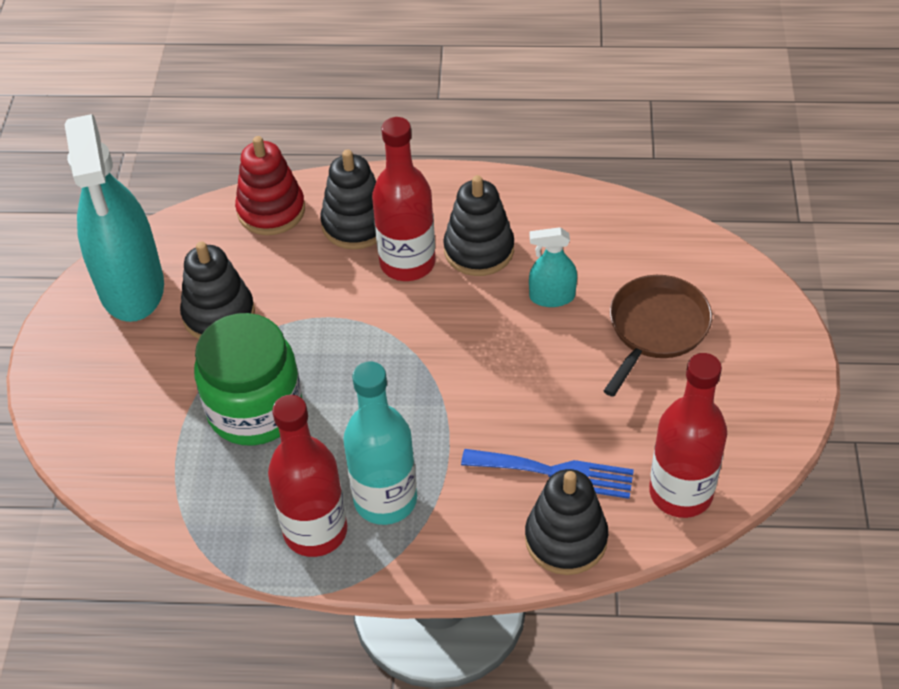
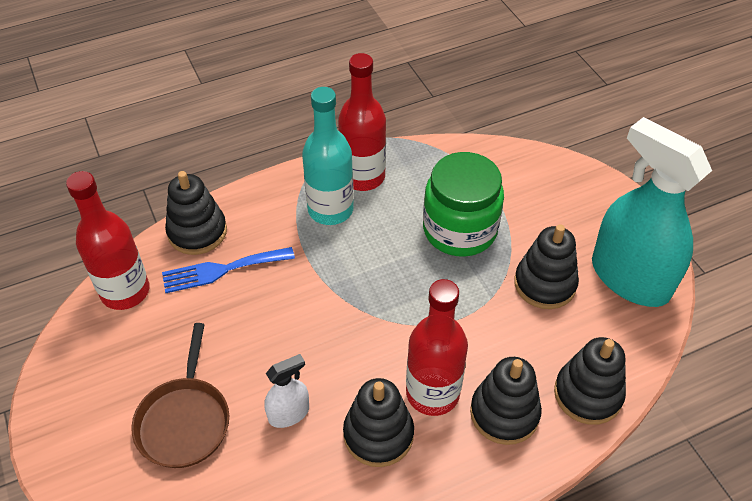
camera: 150 degrees right, 0 degrees up
(271, 210) = (588, 394): red stacking toy -> black stacking toy
(552, 297) = (289, 413): turquoise spray bottle -> white spray bottle

